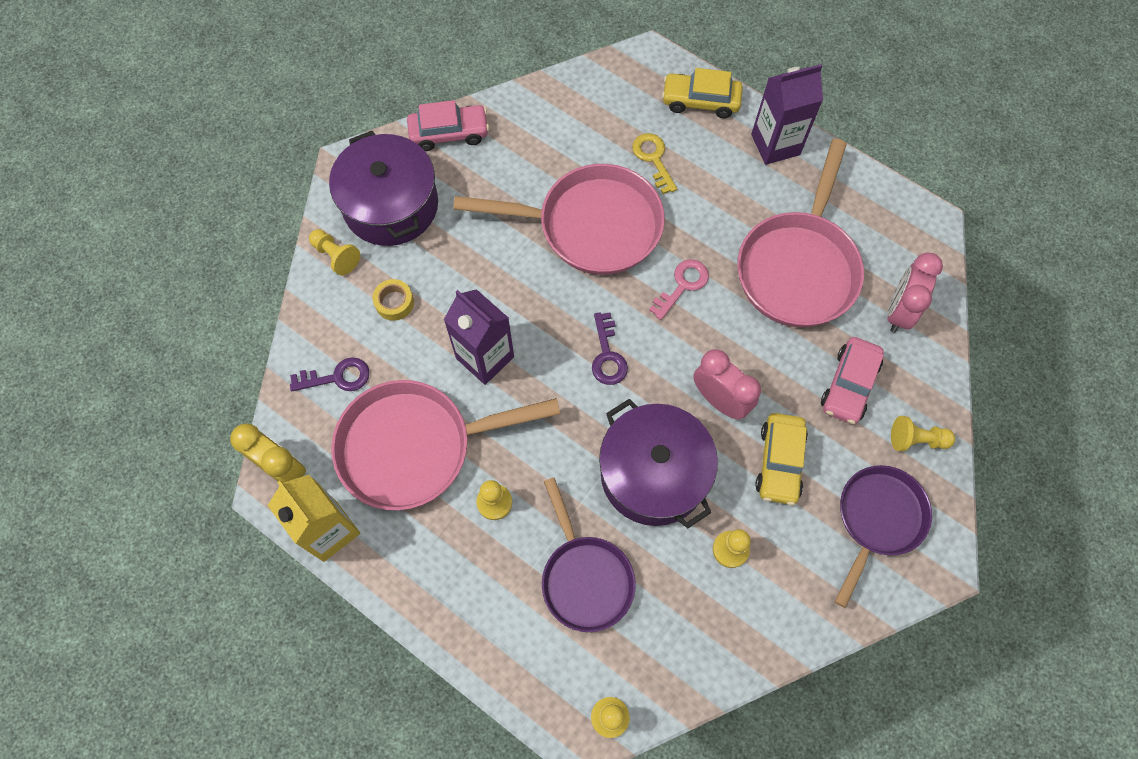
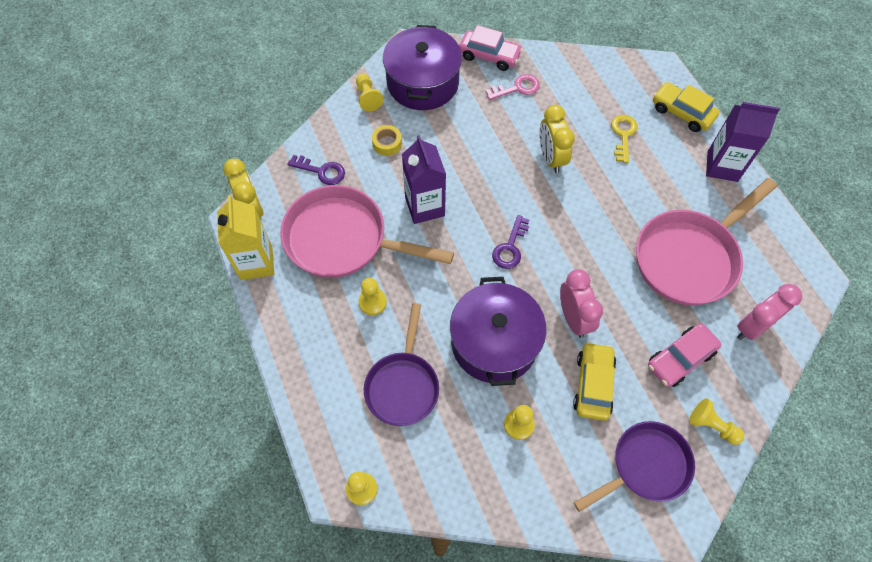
camera: 30 degrees right, 5 degrees down
(591, 226) = (551, 158): pink pan -> yellow clock
(682, 285) = (593, 228): pink key -> pink key (517, 88)
(779, 462) = (593, 384): yellow car -> yellow car turned 150 degrees clockwise

